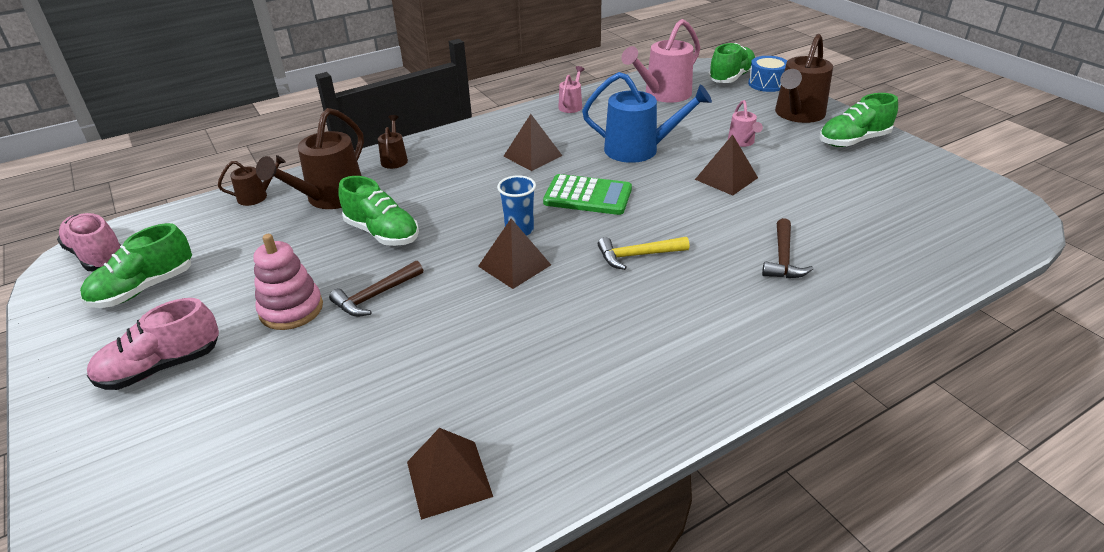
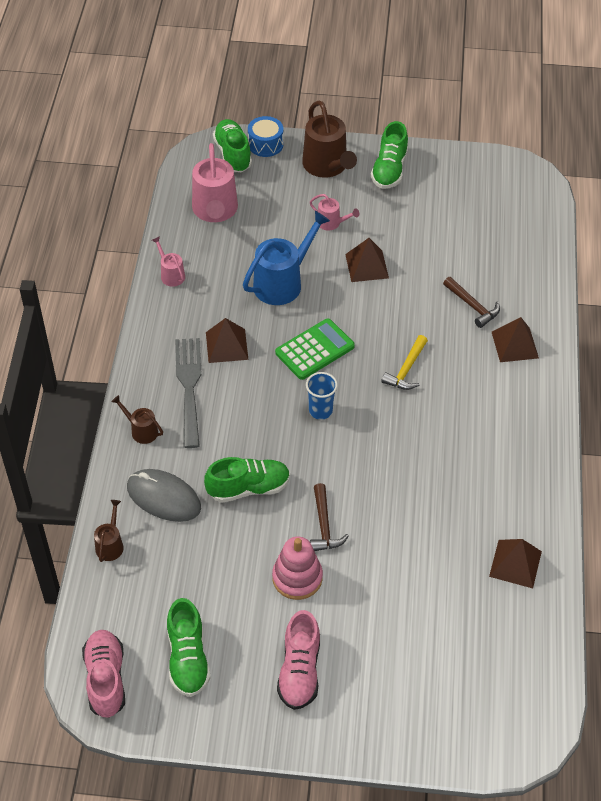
camera: 55 degrees left, 15 degrees up
(97, 256) = (106, 679): pink shoe -> pink shoe turned 90 degrees clockwise
(330, 198) = (163, 497): brown watering can -> grey mouse
(466, 159) = (189, 386): none -> grey fork
(514, 265) = (358, 436): brown pyramid -> brown pyramid (515, 345)

